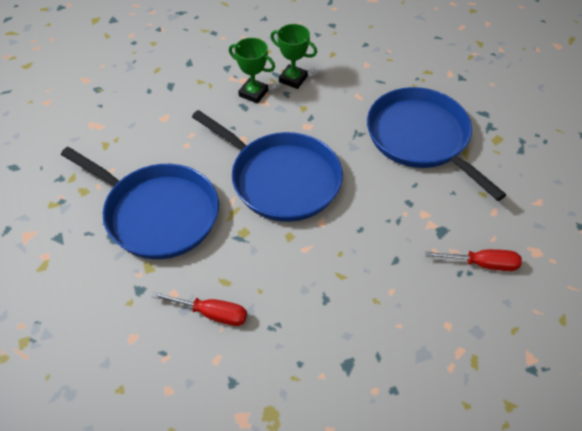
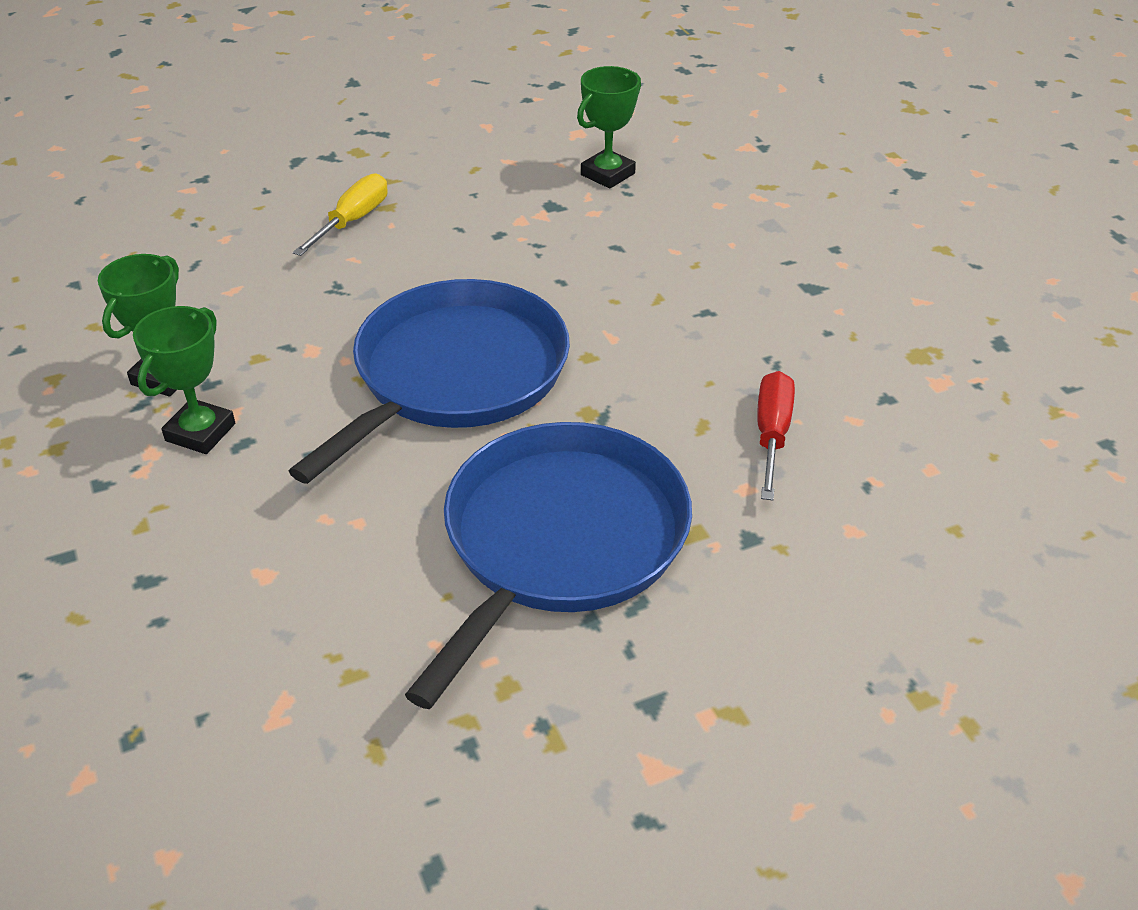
camera: 95 degrees left, 10 degrees down
(421, 138) = (352, 221): blue pan -> yellow screwdriver
(482, 264) = (608, 174): red screwdriver -> green trophy

